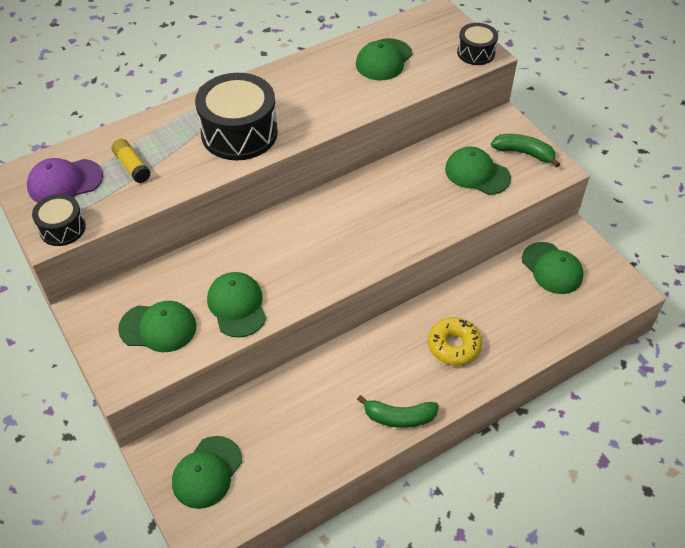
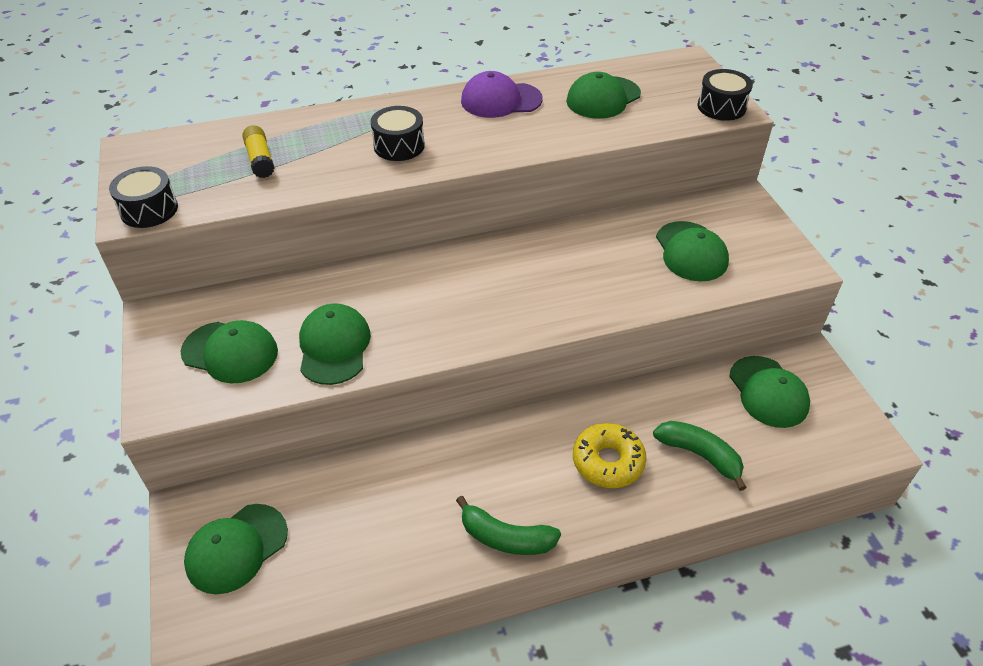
camera: 15 degrees right, 5 degrees down
(65, 182) = (178, 163): purple cap -> purple cap (501, 100)
(239, 133) = (399, 146): black drum -> black drum, size x0.54
(477, 173) = (691, 252): green cap -> green cap turned 150 degrees counterclockwise
(524, 153) = (759, 239): green banana -> green banana (699, 455)

